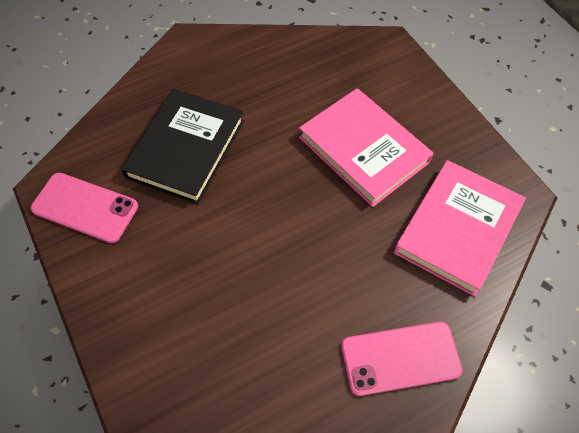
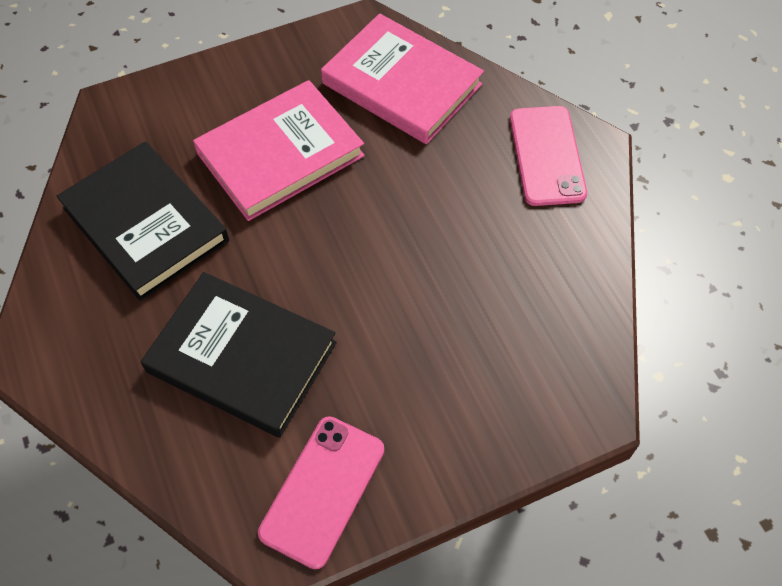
camera: 85 degrees left, 0 degrees up
(289, 80) = (145, 224): none -> black book

